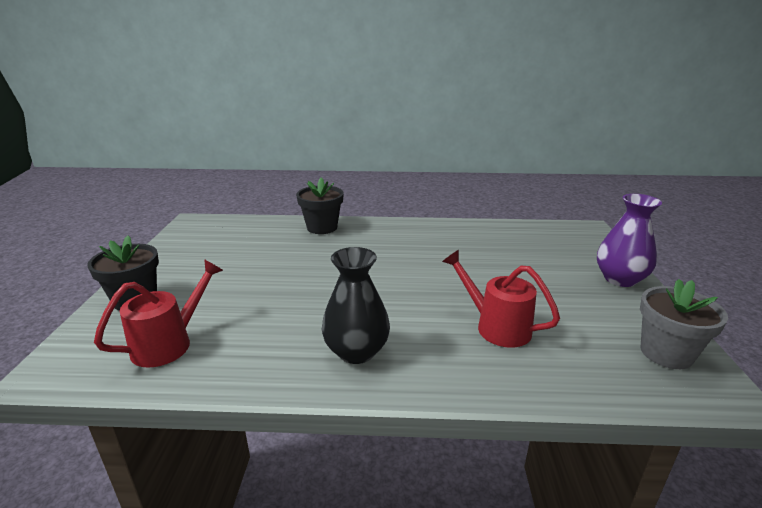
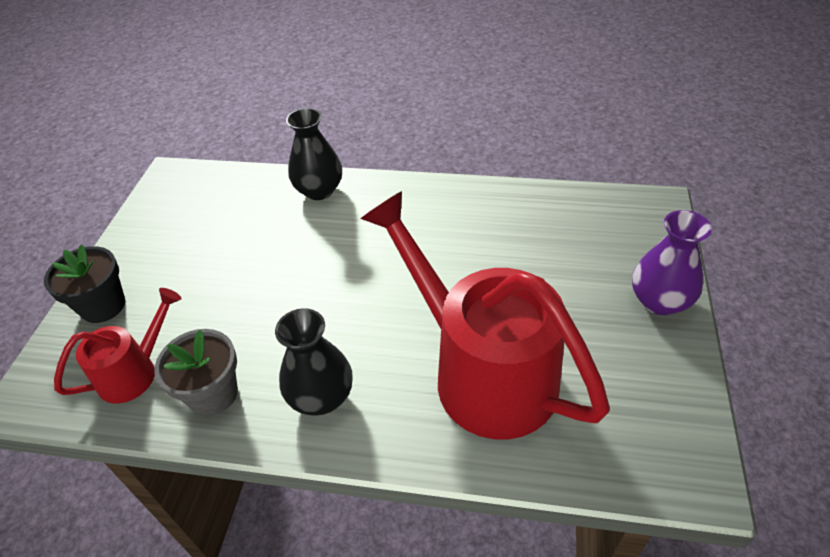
camera: 10 degrees right, 20 degrees up
(322, 227) = (319, 190): black flower pot -> black vase
(496, 326) = (482, 370): red watering can -> red watering can, size x2.03
(666, 353) = (661, 424): grey flower pot -> grey flower pot (213, 394)

